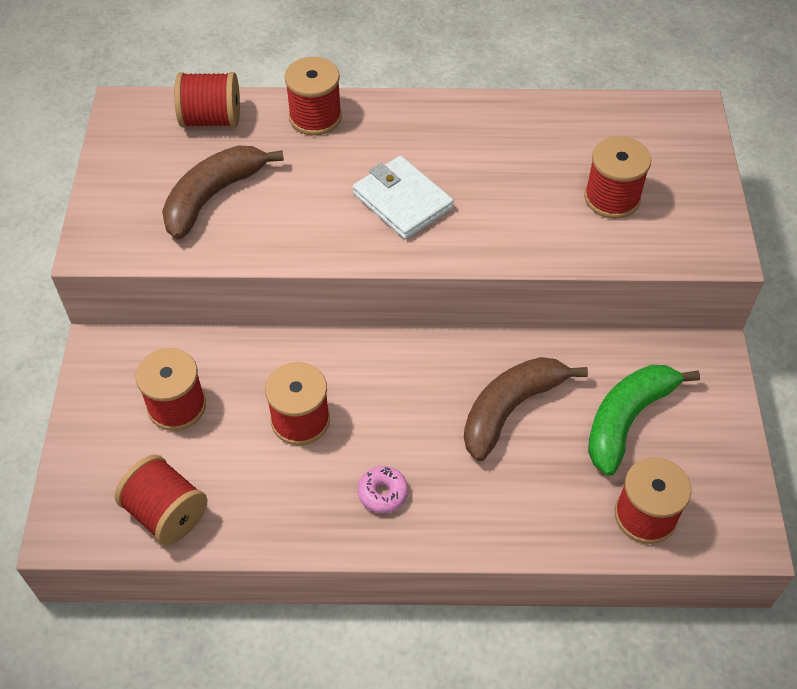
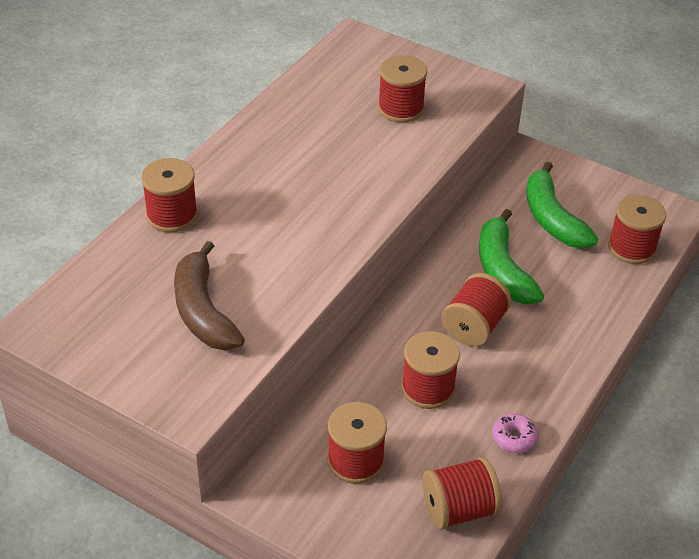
camera: 60 degrees left, 10 degrees down
(211, 119) = (110, 277): red spool -> red spool (474, 327)
(383, 493) = (527, 370): pink donut -> pink donut (514, 438)
(402, 201) = (310, 207): white wallet -> none
(510, 409) = (502, 269): brown banana -> green banana

